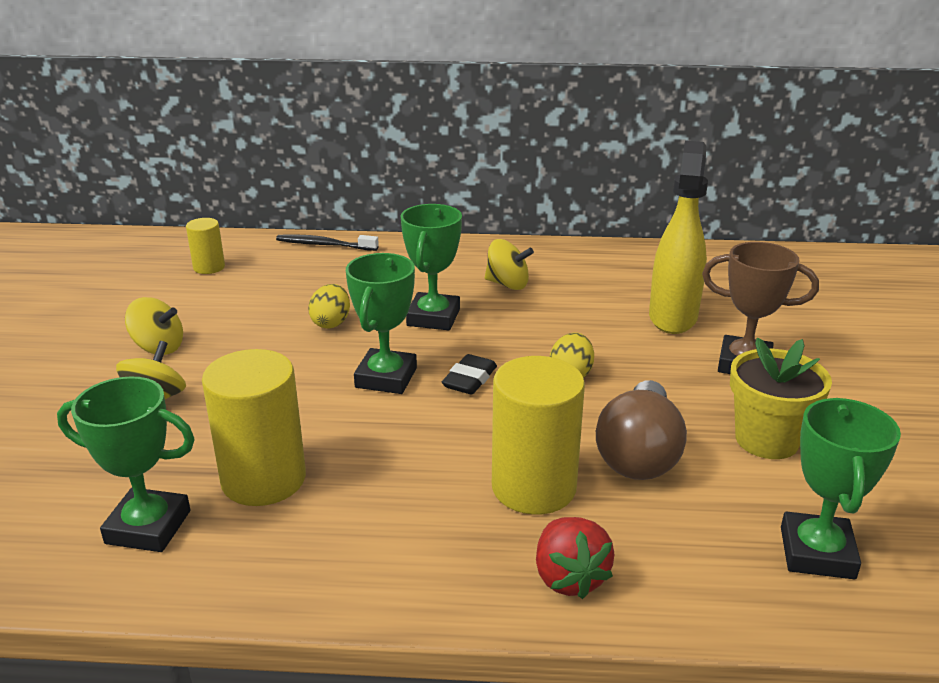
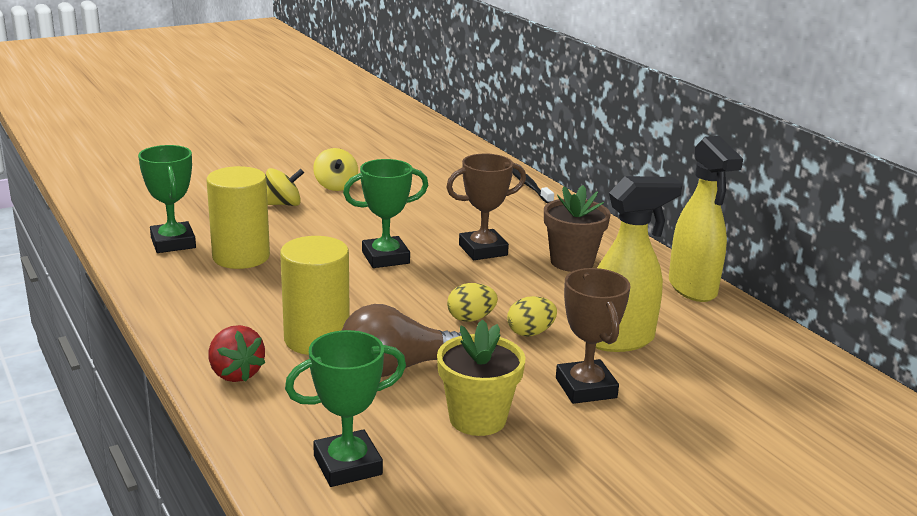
camera: 55 degrees right, 5 degrees down
(209, 267) = (445, 165): yellow cylinder -> none
(331, 323) = (429, 221): yellow egg -> yellow egg (530, 333)
(433, 317) = (483, 250): green trophy -> brown trophy
(469, 379) = (418, 284): black eraser -> none
(507, 284) = (572, 262): yellow spinning top -> brown flower pot
(569, 577) = (235, 373): red strawberry -> red strawberry turned 75 degrees counterclockwise
(610, 254) = (692, 288): none -> yellow spray bottle

